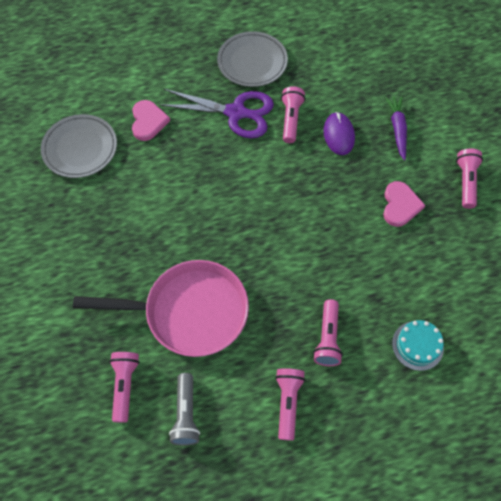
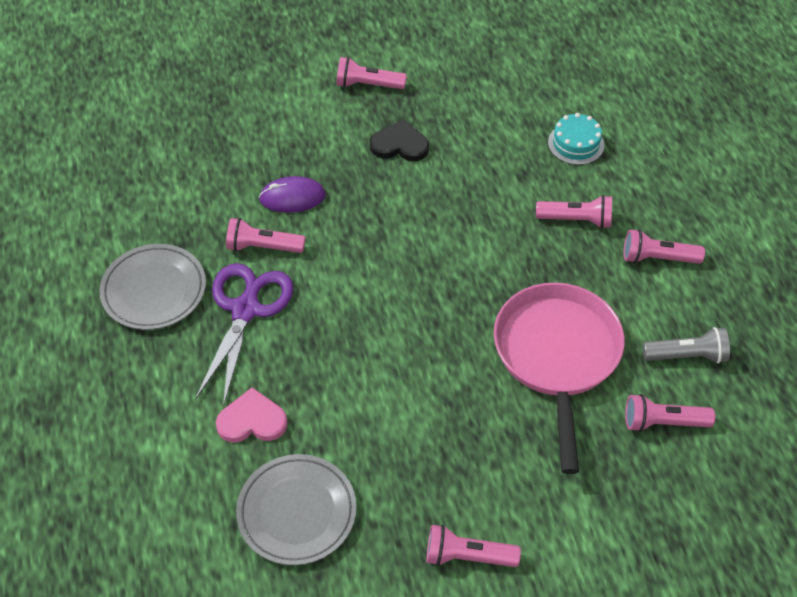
camera: 90 degrees left, 10 degrees down
(35, 244) = (467, 556): none -> pink flashlight
(397, 129) = (288, 139): purple carrot -> none
(400, 205) = (399, 145): pink heart -> black heart

